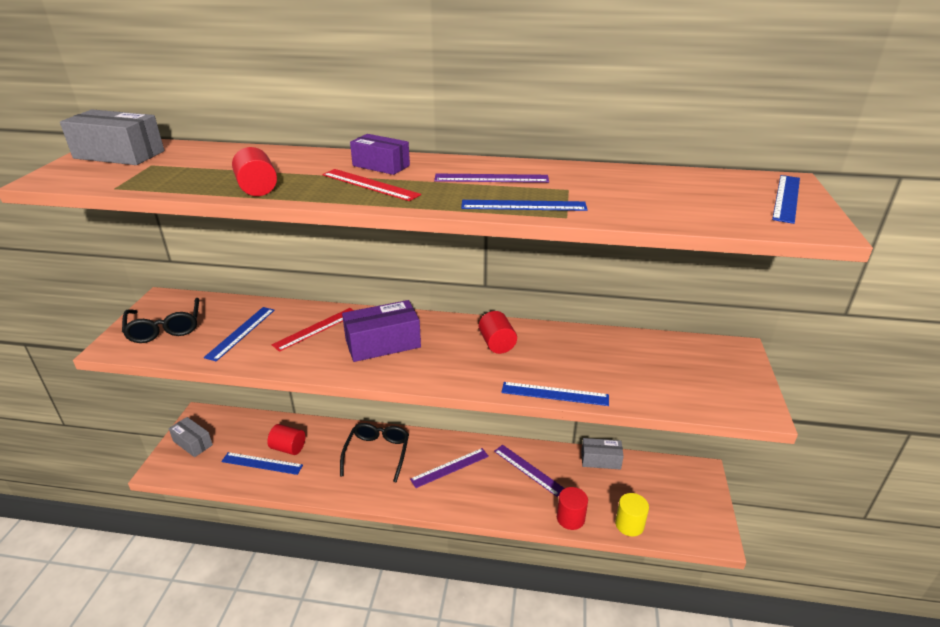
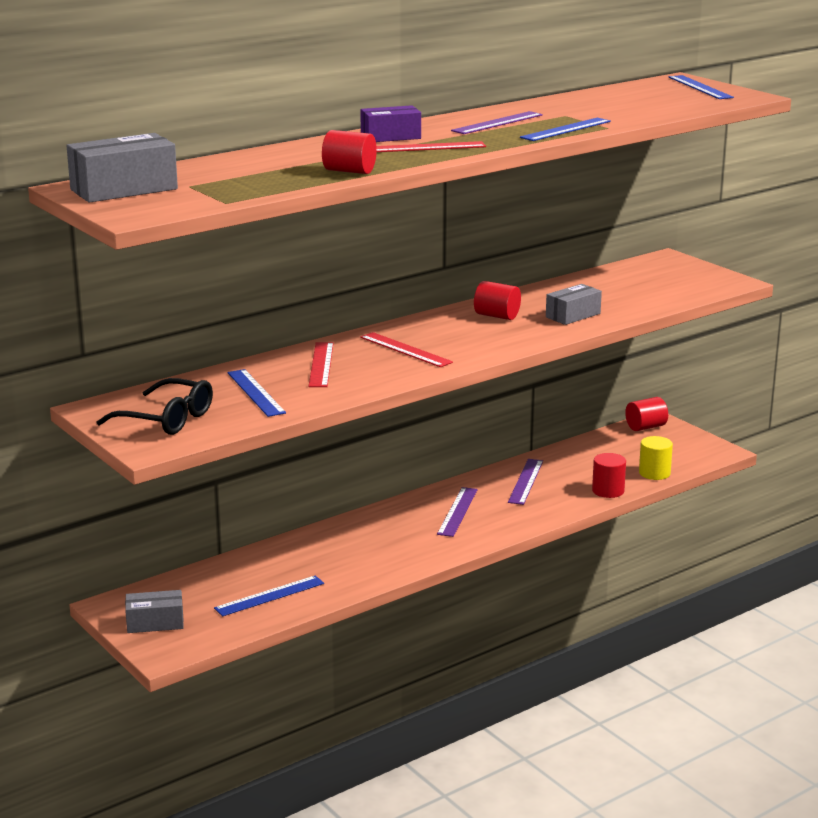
camera: 45 degrees left, 10 degrees down
(288, 448) = (273, 575): red cylinder -> red cylinder (645, 427)
(377, 453) = (372, 535): black glasses -> none
(383, 344) = (405, 350): purple box -> red ruler
(528, 469) = (525, 481): purple ruler -> purple ruler turned 75 degrees counterclockwise
(555, 394) = (598, 323): blue ruler -> none
(600, 460) = (571, 449): grey box -> grey box (573, 315)

